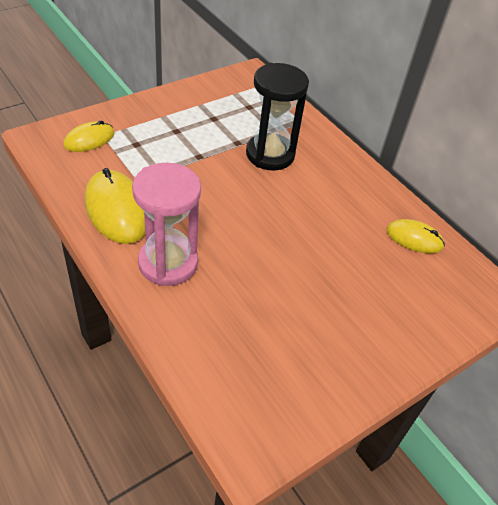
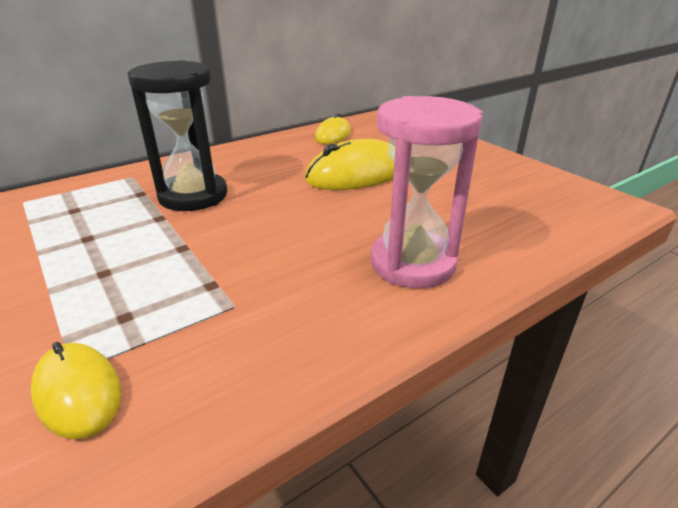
camera: 85 degrees left, 15 degrees down
(116, 210) = (309, 324): yellow mouse -> yellow mouse (356, 174)

